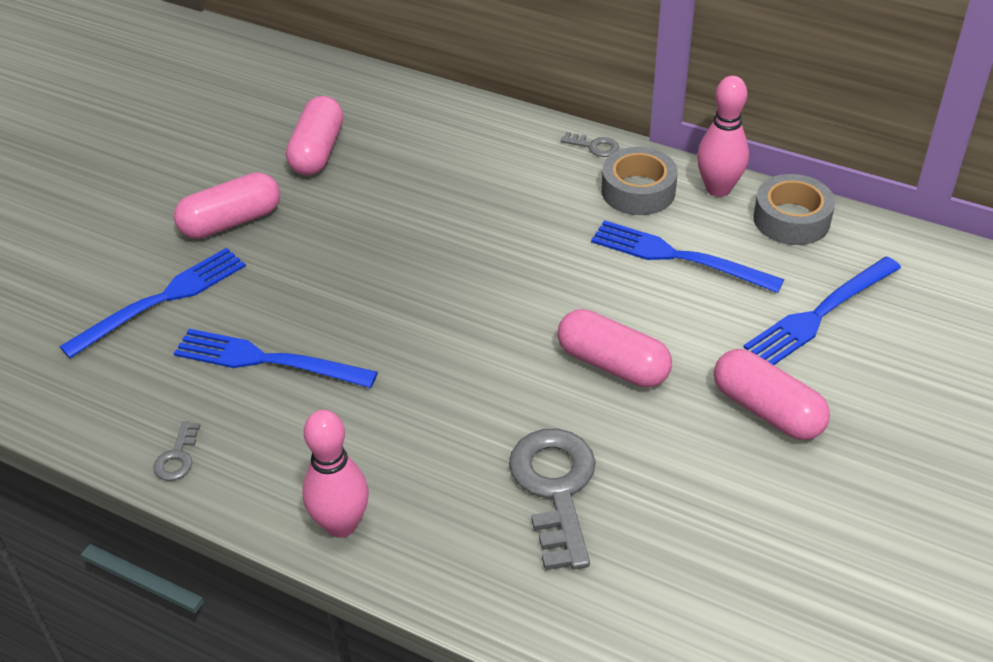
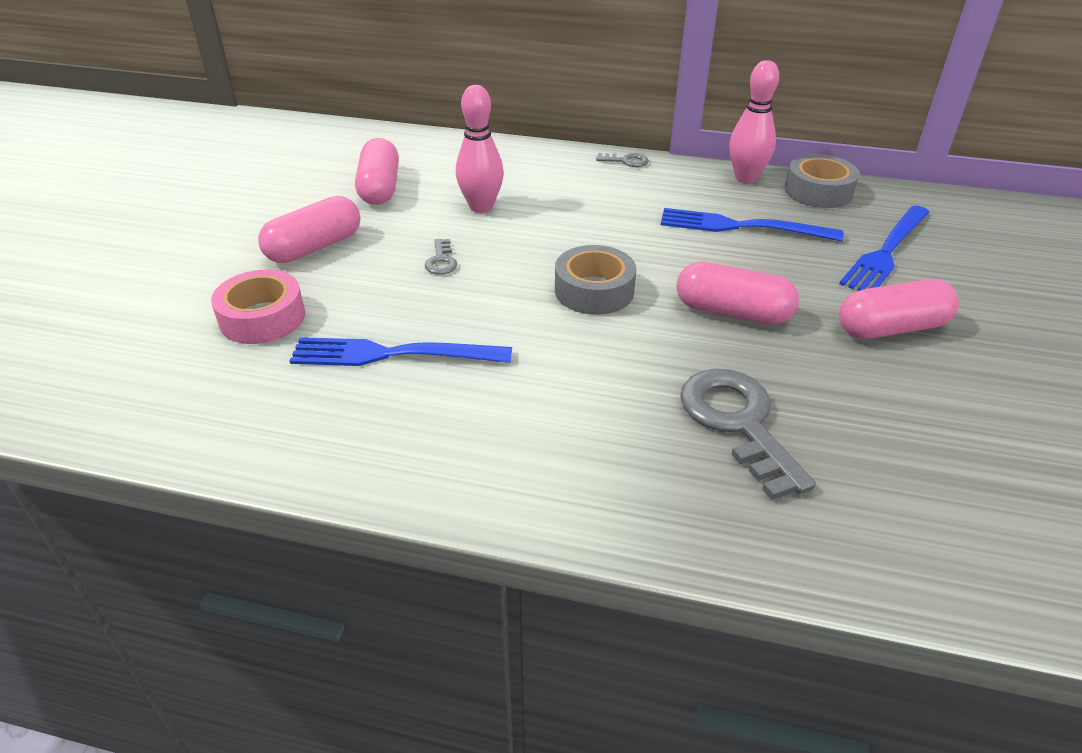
camera: 15 degrees left, 5 degrees down
(162, 300) = (262, 318): blue fork -> pink tape
(177, 457) = (323, 457): grey key -> grey key (441, 261)
(341, 524) = (533, 494): pink bowling pin -> pink bowling pin (481, 207)
(638, 191) = (680, 186): grey tape -> grey tape (594, 290)
(767, 410) = (891, 328): pink capsule -> pink capsule turned 45 degrees counterclockwise

